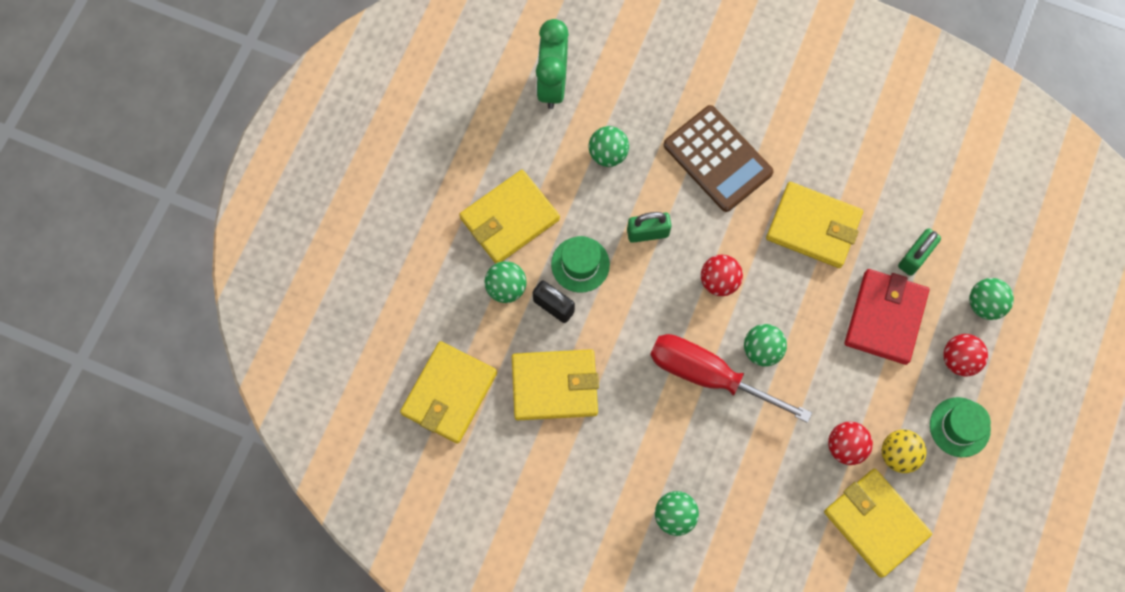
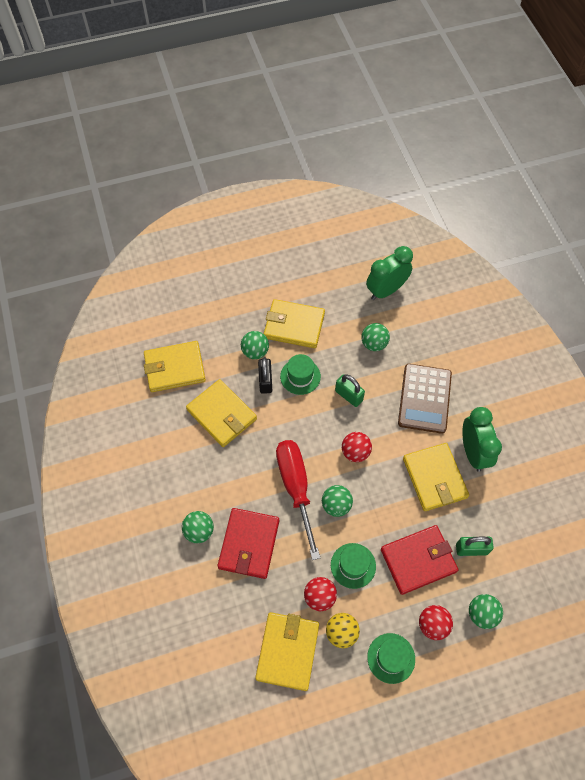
camera: 50 degrees right, 10 degrees down
(732, 474) = (249, 544): none -> red wallet
(817, 164) = (473, 452): none -> green clock
(839, 386) = (353, 565): none -> green hat

